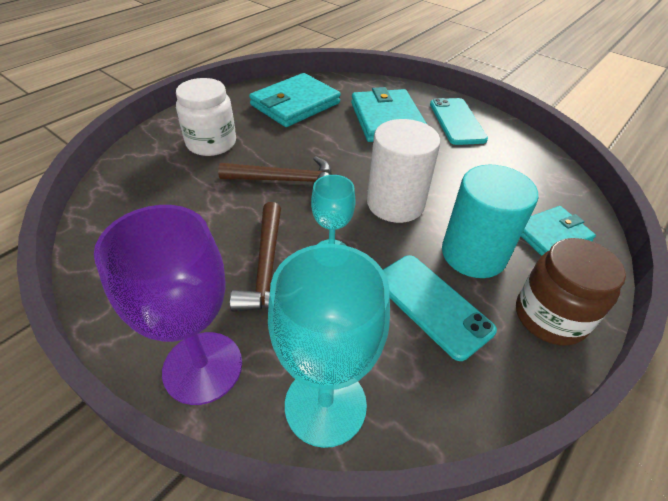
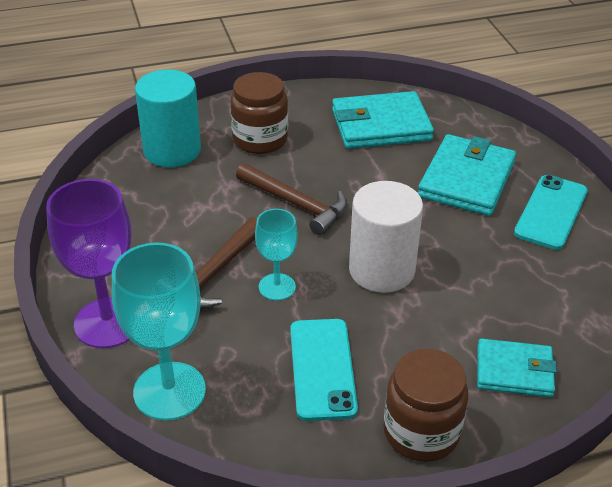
camera: 35 degrees right, 5 degrees down
(211, 143) = (260, 139): white jar -> brown jar
(473, 254) = (409, 349): turquoise cylinder -> turquoise cylinder (172, 150)

